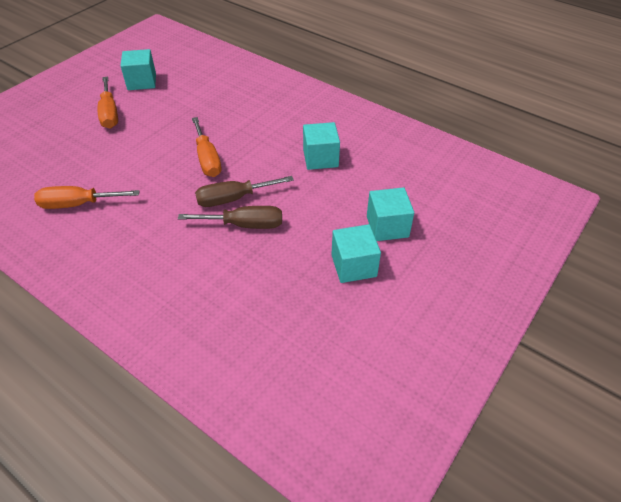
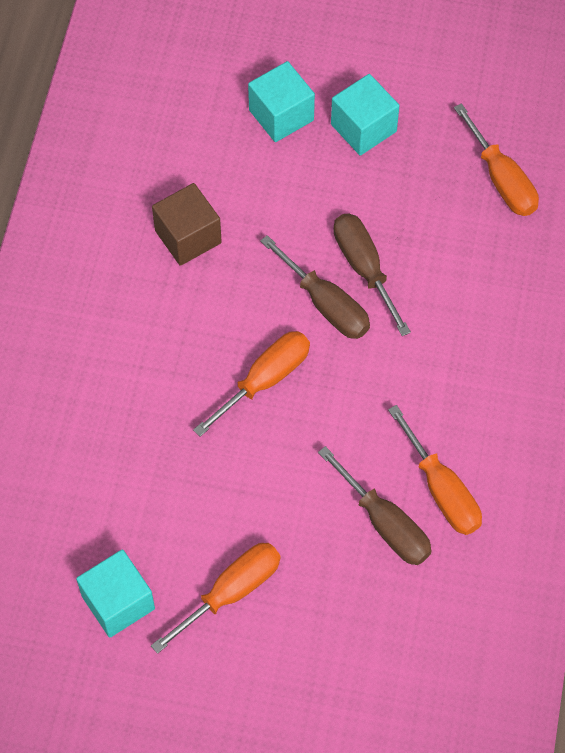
camera: 115 degrees left, 15 degrees up
(84, 175) = (385, 524): none -> brown screwdriver
(261, 330) = (501, 179): none -> orange screwdriver
(320, 158) = (188, 237): turquoise cube -> brown cube

